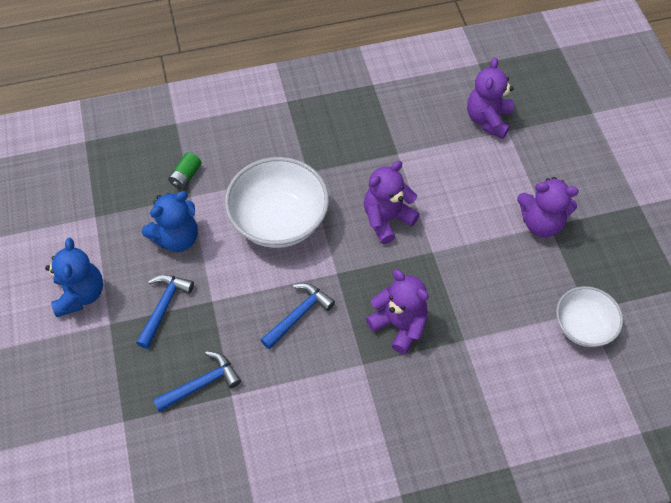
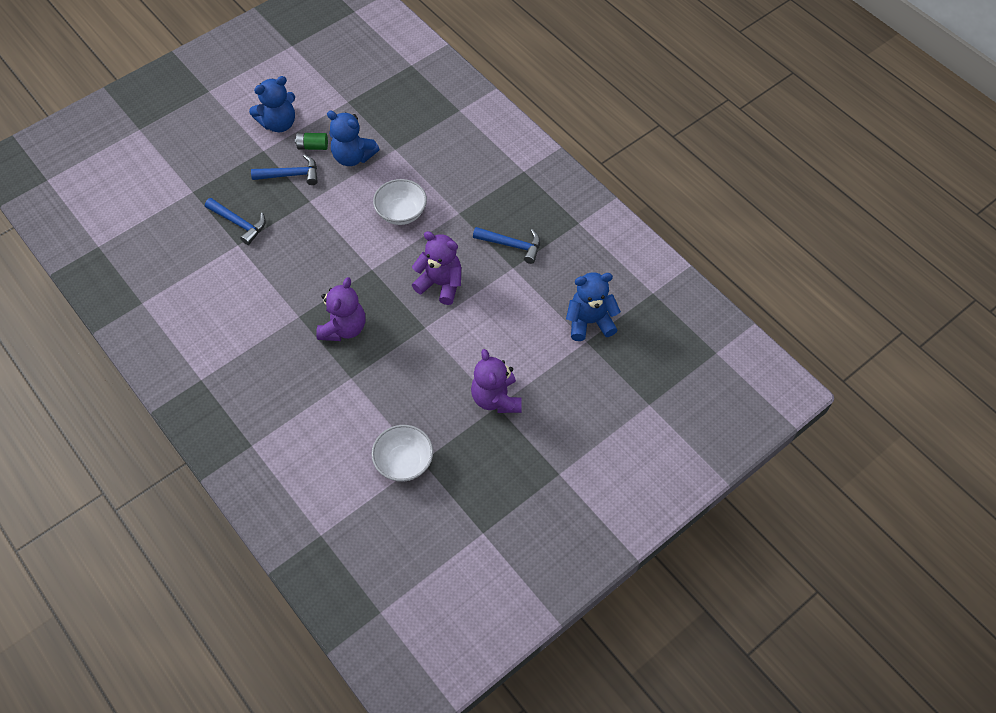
camera: 65 degrees right, 0 degrees up
(186, 176) = (412, 138): green battery -> green battery (312, 146)
(279, 221) = (401, 213): white bowl -> white bowl, size x0.60
(298, 315) = (322, 259): blue hammer -> blue hammer (512, 245)
(488, 119) = (589, 322): purple teddy bear -> blue teddy bear

